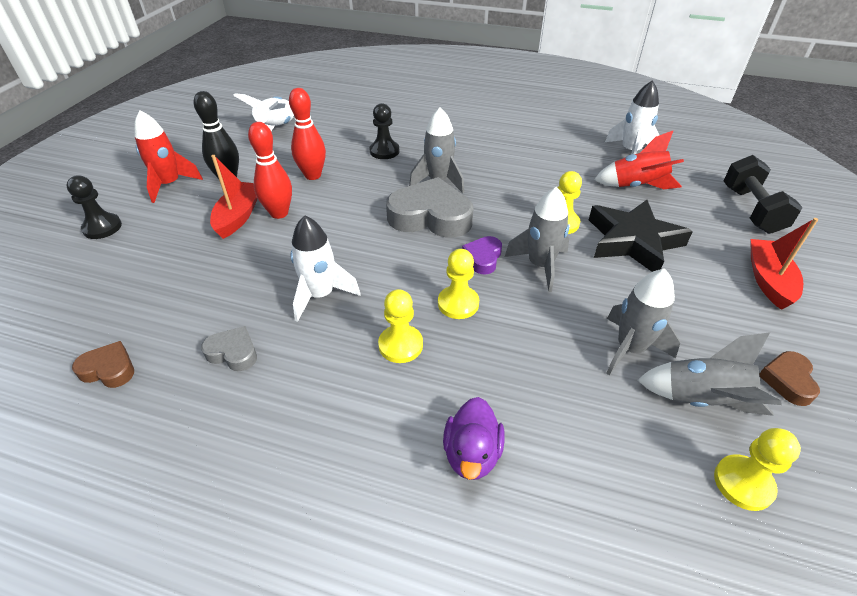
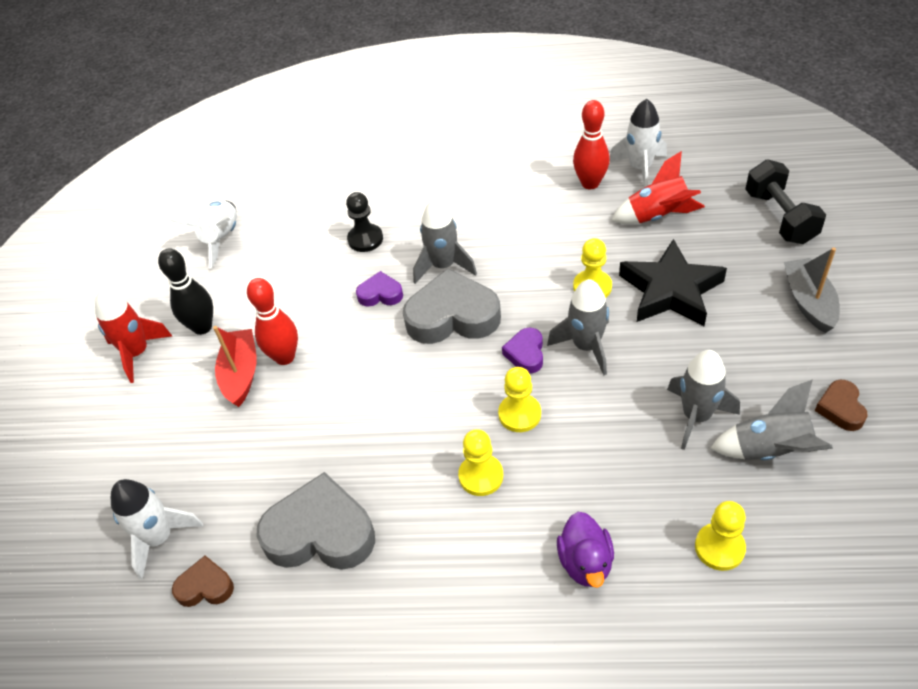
camera: 10 degrees left, 5 degrees up
(102, 227) = (93, 431): black pawn -> none
(233, 352) = (320, 532): grey heart -> grey heart, size x2.02
(313, 175) = (298, 296): red bowling pin -> red bowling pin (590, 183)
(321, 295) = (378, 444): white rocket -> white rocket (160, 538)
(378, 188) = (380, 294): none -> purple heart
(743, 483) = (817, 518): yellow pawn -> yellow pawn (719, 548)
(768, 280) = (809, 302): red boat -> grey boat

